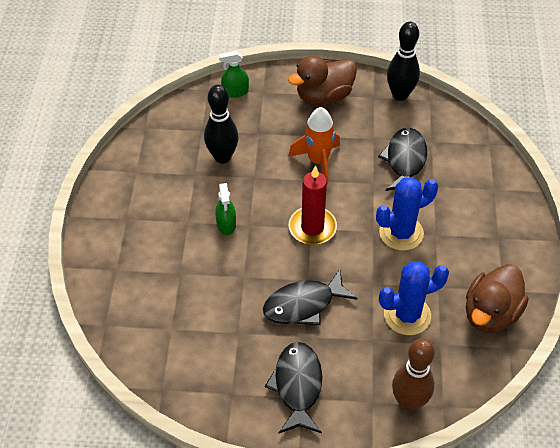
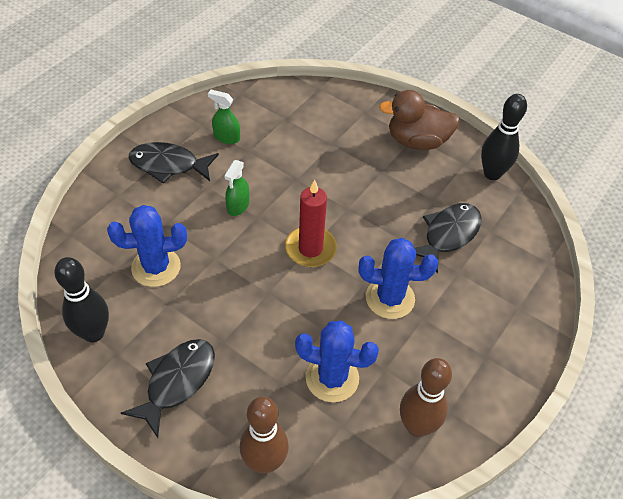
camera: 30 degrees right, 0 degrees up
(203, 310) = (156, 267): none -> blue cactus
(222, 157) = (283, 148): black bowling pin -> black bowling pin (93, 333)
(235, 92) = (340, 101): green spray bottle -> green spray bottle (226, 137)
(303, 304) = (245, 312): black fish -> black fish (168, 165)
(318, 161) = (365, 193): orange rocket -> none
(490, 314) = (417, 426): brown duck -> brown bowling pin

